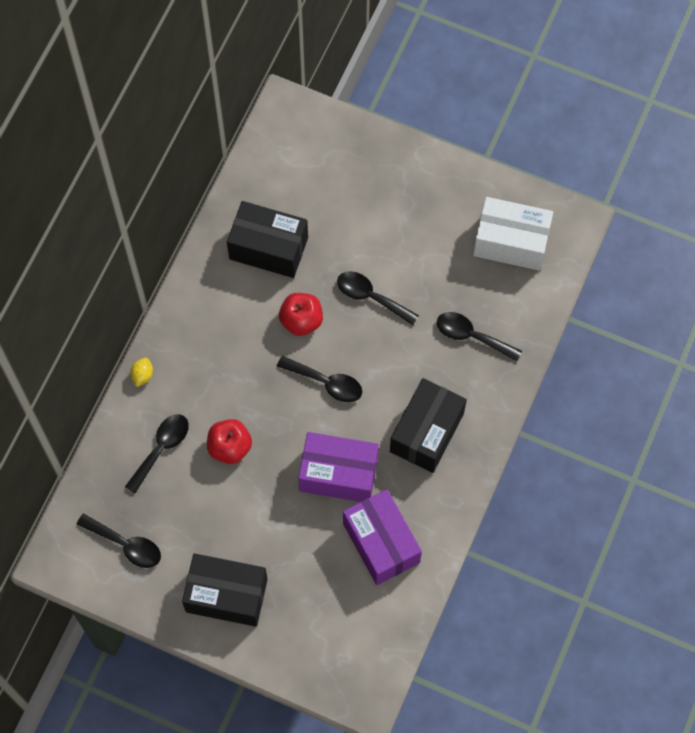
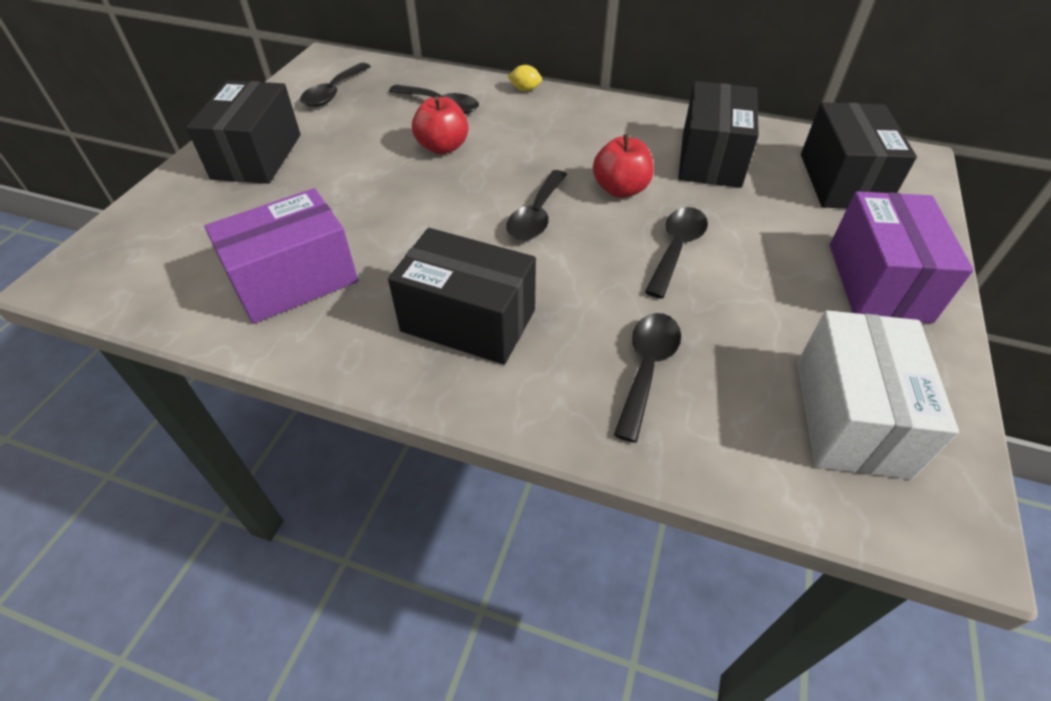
camera: 85 degrees right, 20 degrees down
(306, 167) = (841, 181): none -> black box
(338, 474) = (403, 234): purple box -> purple box (878, 282)

